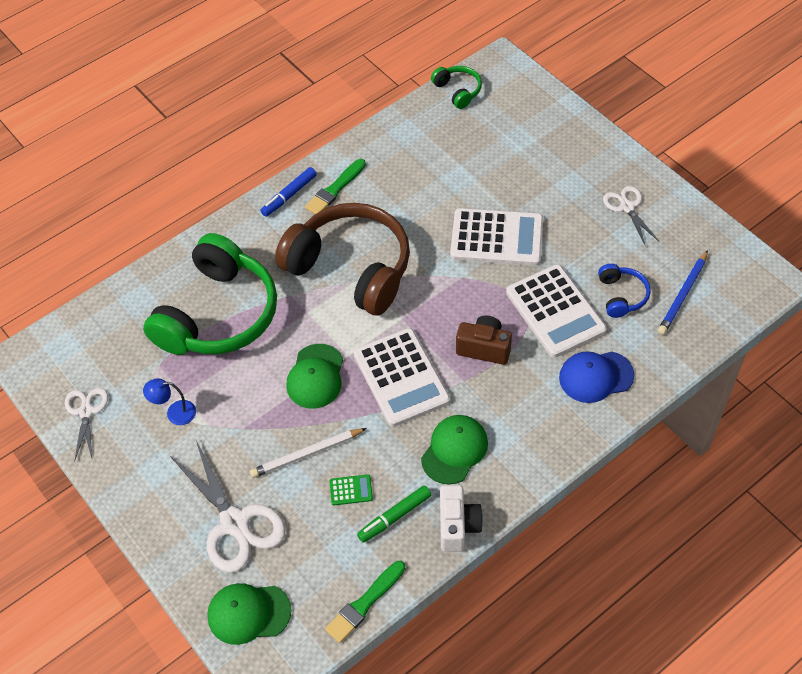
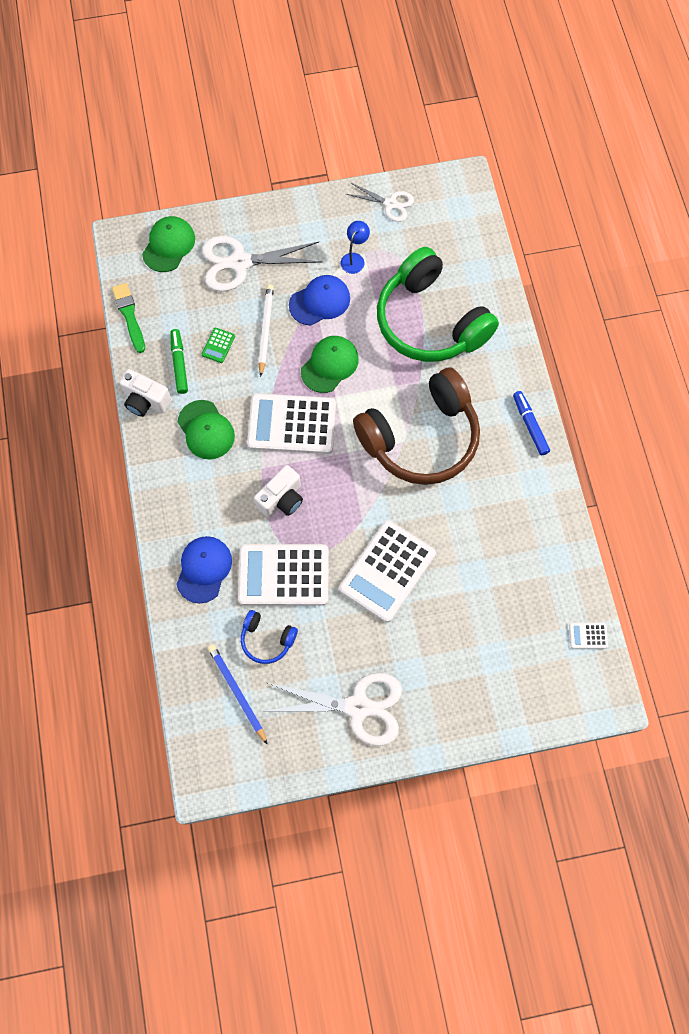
camera: 115 degrees right, 15 degrees up
(245, 420) = (320, 301): none -> blue cap
(315, 376) = (329, 365): green cap -> green cap turned 90 degrees clockwise
(335, 189) = (517, 465): green brush -> none
(458, 91) = (588, 635): green headphones -> white calculator
(484, 348) = (282, 499): brown camera -> white camera
(627, 207) = (358, 707): white scissors -> white scissors, size x1.73

